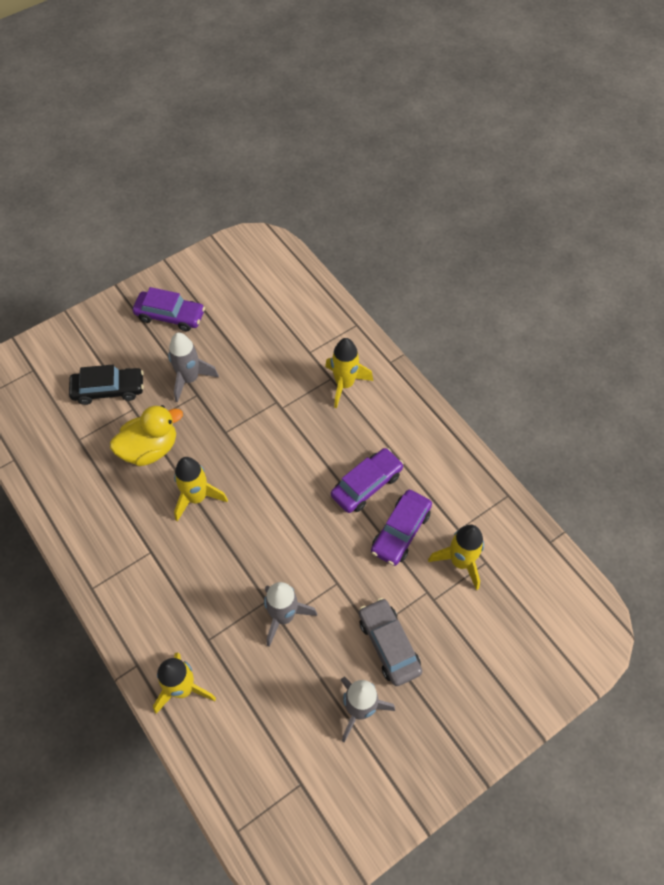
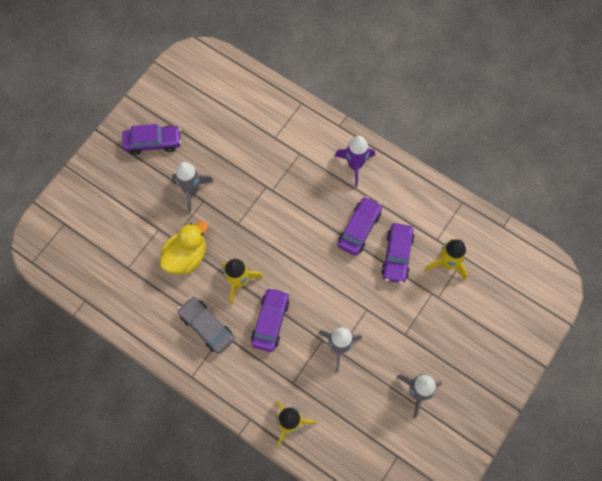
camera: 20 degrees left, 10 degrees up
(108, 390) = (132, 220): black car -> none
(213, 556) = (270, 321): none -> purple car
(344, 384) = (312, 155): yellow rocket -> none
(389, 645) = (420, 340): grey car -> grey car (206, 326)
(391, 411) = (355, 165): none -> purple rocket

